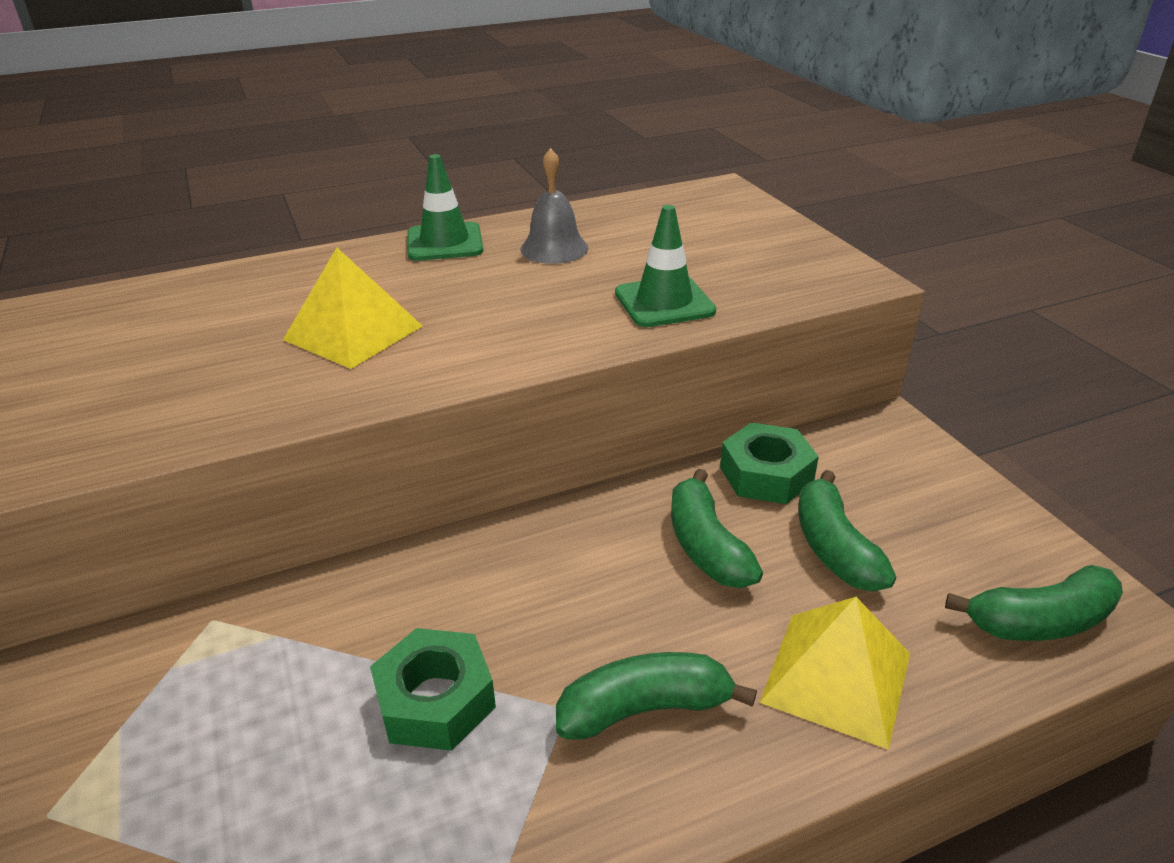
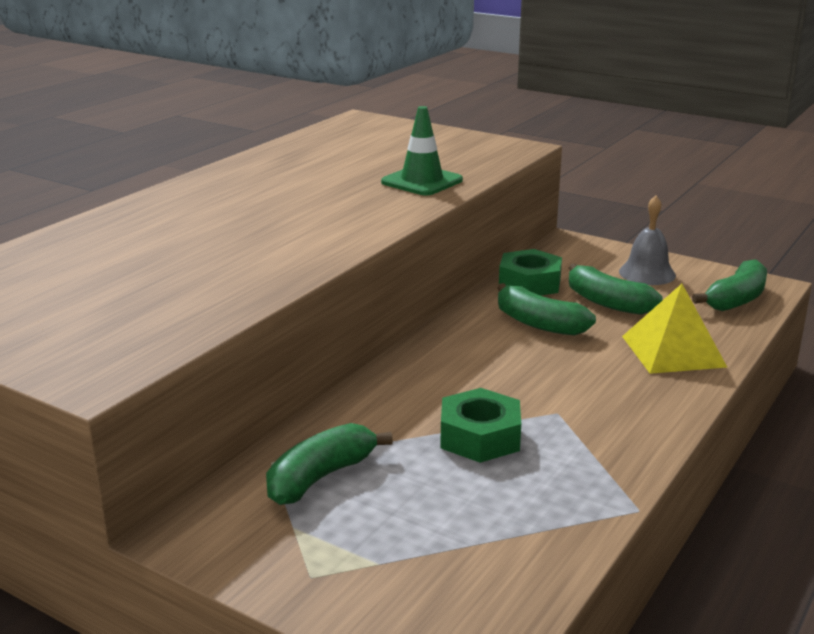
camera: 35 degrees left, 10 degrees down
(353, 333) = (233, 242): yellow pyramid -> none
(445, 242) = (206, 184): green traffic cone -> none
(554, 248) = (297, 171): grey bell -> grey bell (647, 273)
(645, 709) = (598, 397): green banana -> green banana (320, 477)

